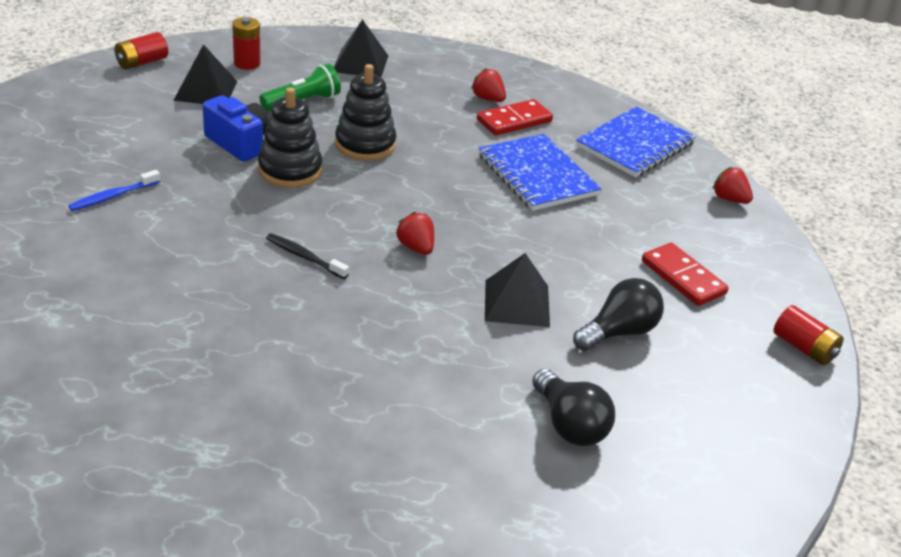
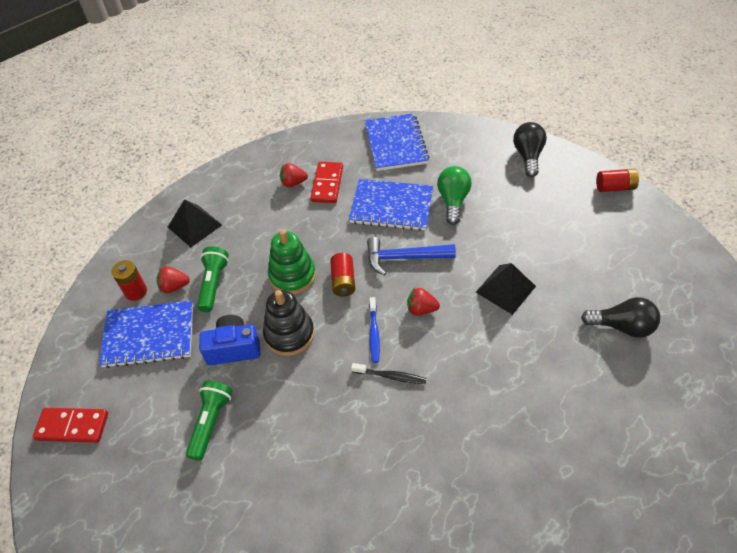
camera: 45 degrees left, 15 degrees up
(113, 196) = (238, 463): blue toothbrush -> blue toothbrush (374, 333)
(142, 62) = (73, 359): red battery -> red battery (343, 281)
(143, 163) = (210, 422): none -> green flashlight
(205, 90) = (149, 335): black pyramid -> blue notebook
(304, 257) = (391, 376): black toothbrush -> black toothbrush turned 150 degrees counterclockwise
(365, 144) = (292, 276): black stacking toy -> green stacking toy
(474, 210) = (404, 258): none -> blue hammer
(602, 217) = (453, 201): none -> green light bulb
(619, 332) = (558, 257): black light bulb -> black light bulb (528, 156)
(683, 277) = (529, 199): red domino -> red domino (72, 426)
(729, 199) = (475, 136): red strawberry -> red strawberry (174, 286)

